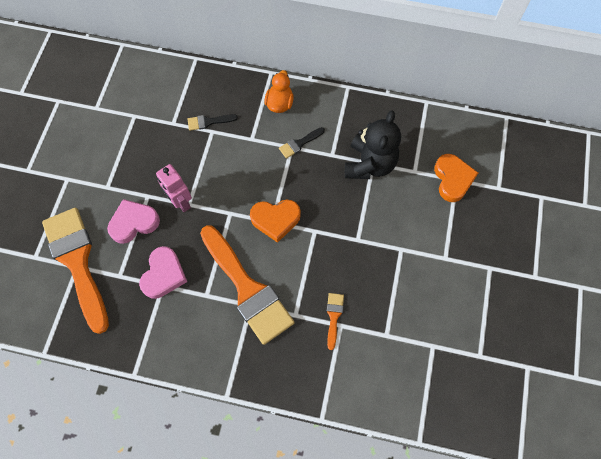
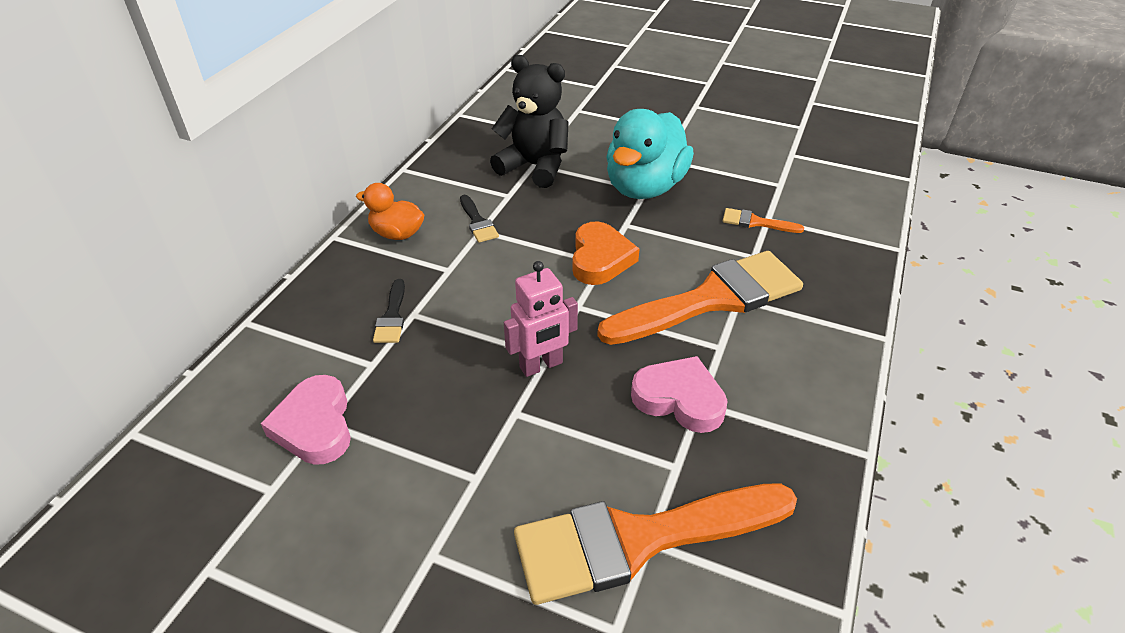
camera: 80 degrees left, 25 degrees down
(134, 223) = (568, 437): pink heart -> pink heart (315, 425)
(360, 239) = (644, 187): none -> turquoise duck
(452, 179) = (576, 112): orange heart -> none

